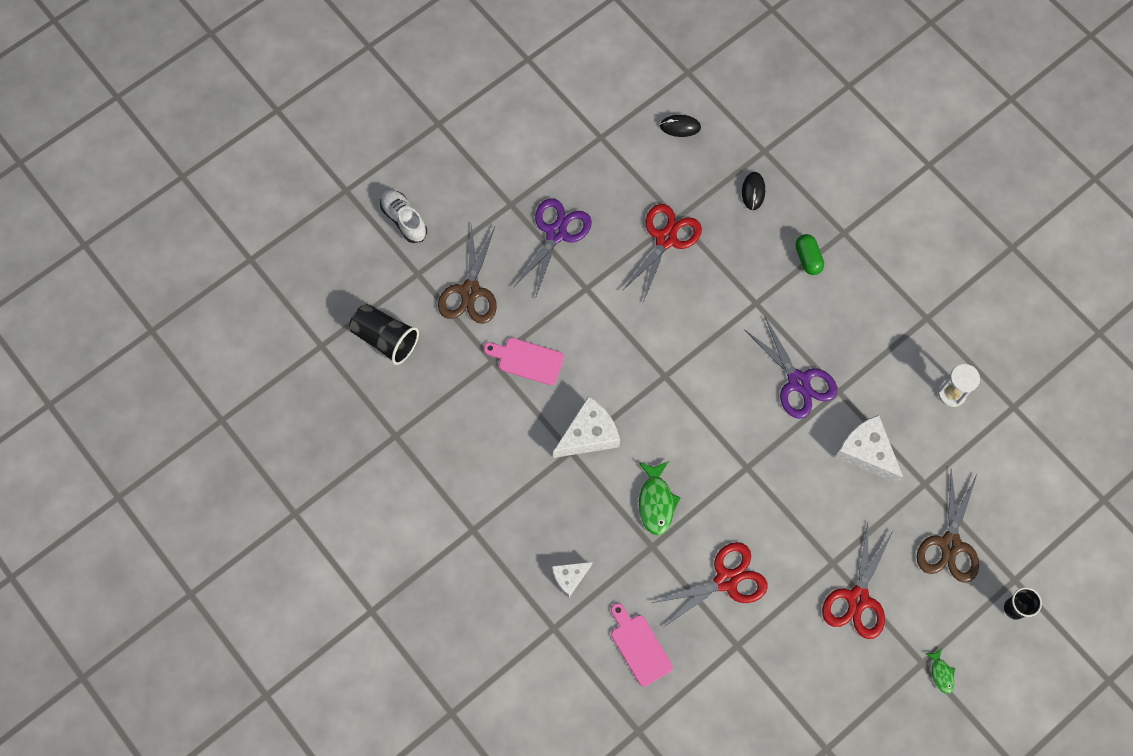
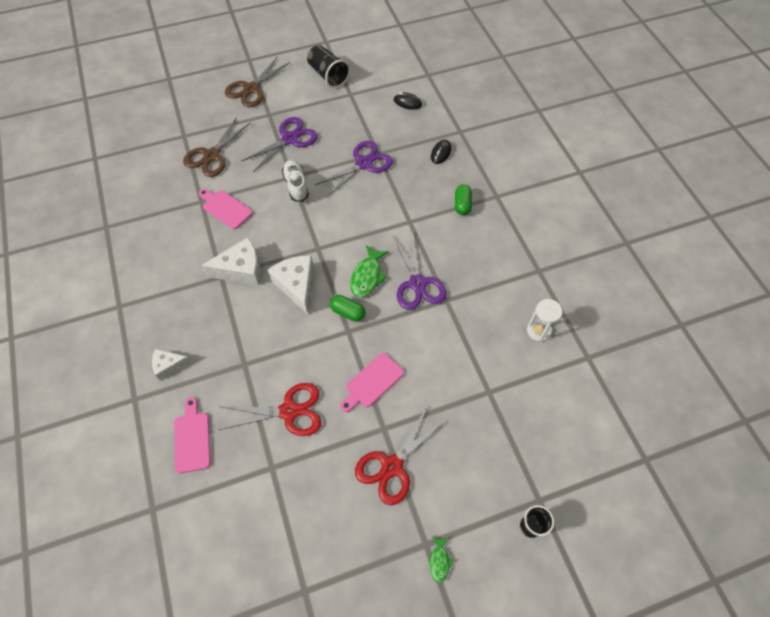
camera: 20 degrees right, 10 degrees down
(385, 339) = (138, 167): black cup -> black cup (328, 75)
(404, 220) = (194, 104): white shoe -> white shoe (296, 185)
(656, 502) = (265, 333): green fish -> green fish (367, 276)
(665, 239) = (364, 163): red scissors -> purple scissors
(736, 444) = (348, 312): none -> green capsule
(799, 516) = (372, 382): none -> pink cutting board
(866, 452) = (449, 352): white cheese -> white cheese (296, 285)
(950, 544) = (492, 449): brown scissors -> brown scissors (251, 89)

